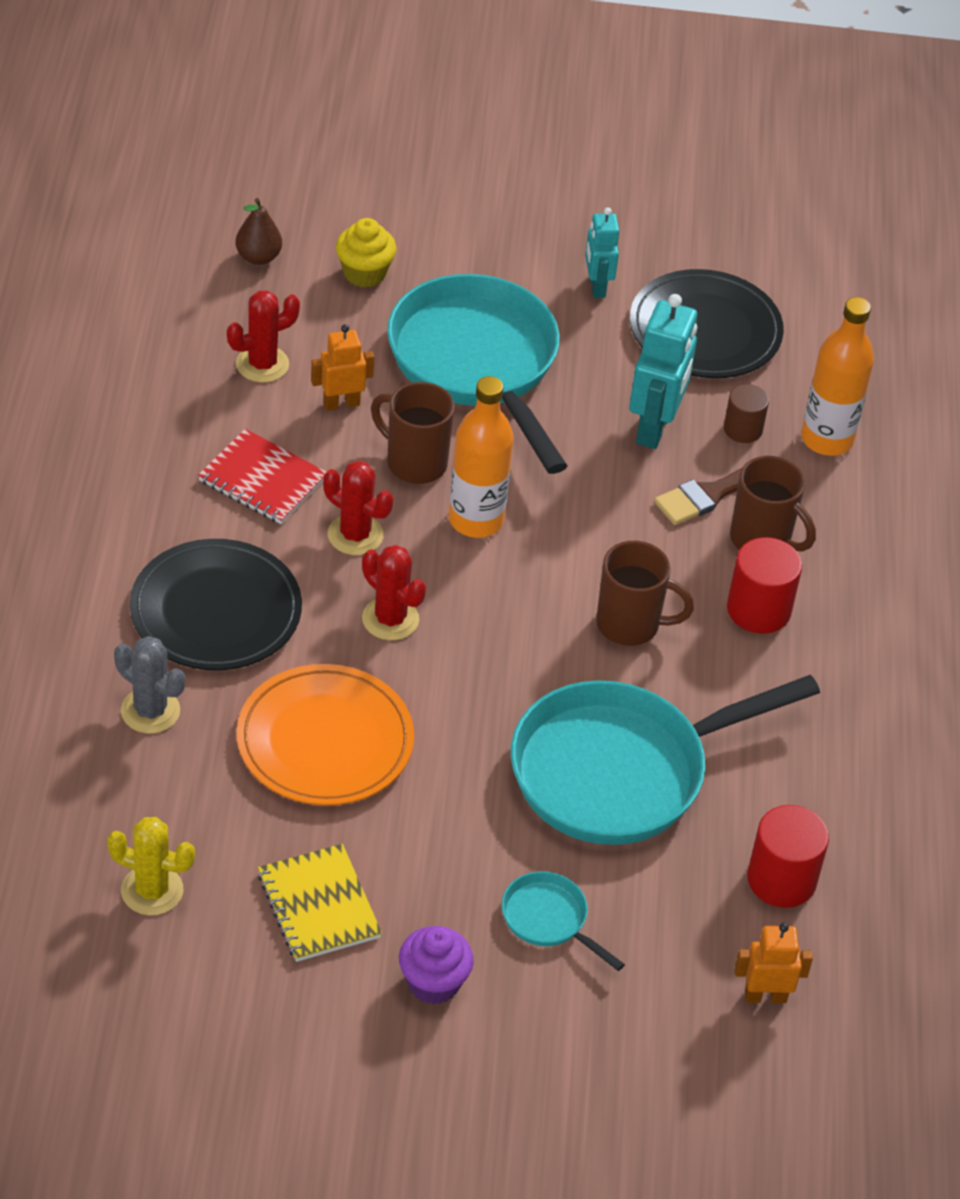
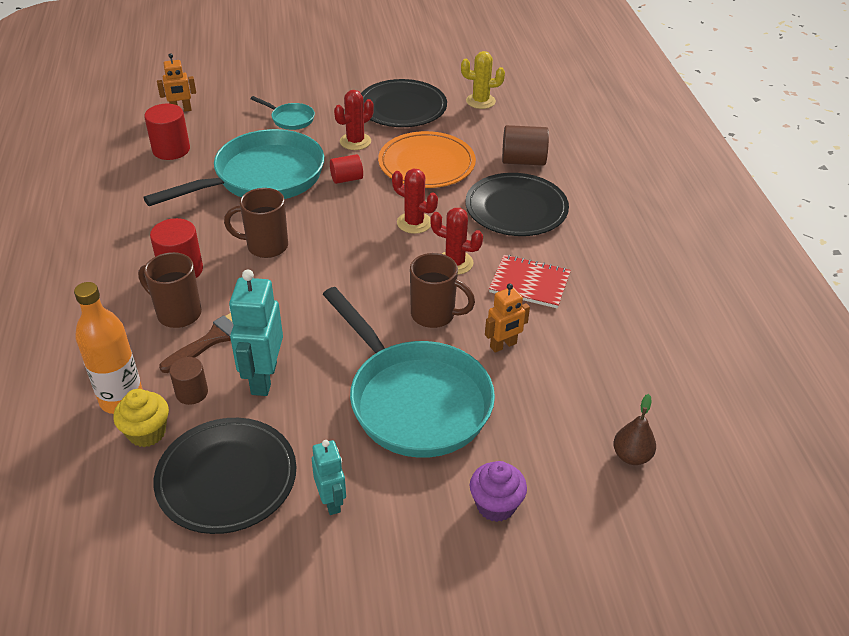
camera: 170 degrees right, 5 degrees down
(150, 711) = (523, 161): grey cactus -> brown cylinder
(262, 364) = (574, 362): red cactus -> red cactus (355, 141)
(318, 905) = (402, 108): yellow notebook -> black plate
(364, 273) = (537, 462): yellow cupcake -> yellow cupcake (147, 433)
(433, 982) = (339, 93): purple cupcake -> purple cupcake (495, 505)
(475, 736) = (347, 179): none -> red cylinder
(476, 520) = (380, 287): orange bottle -> none

